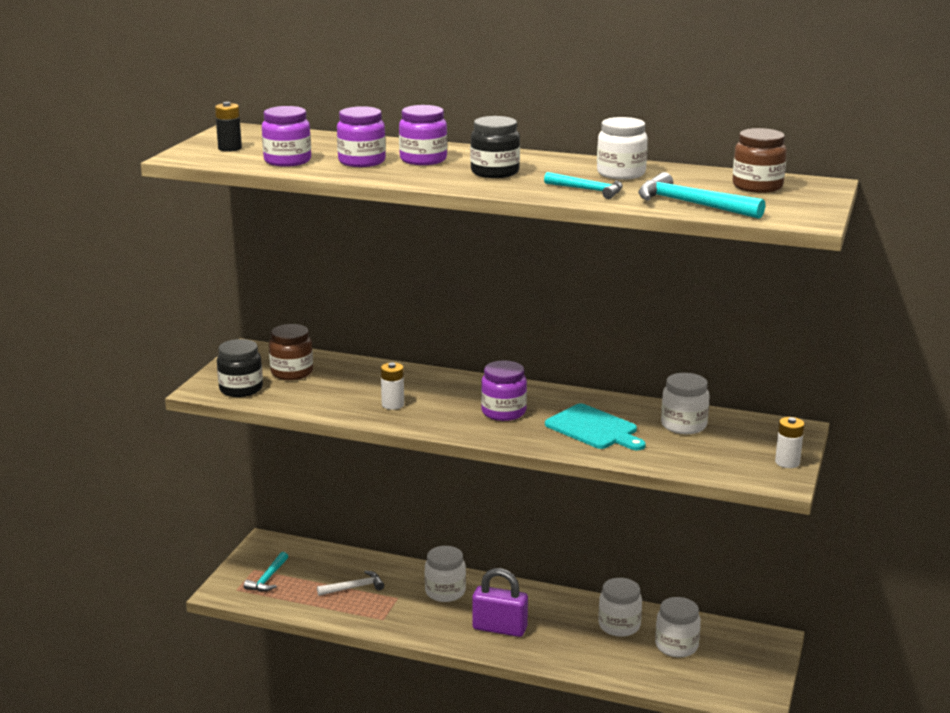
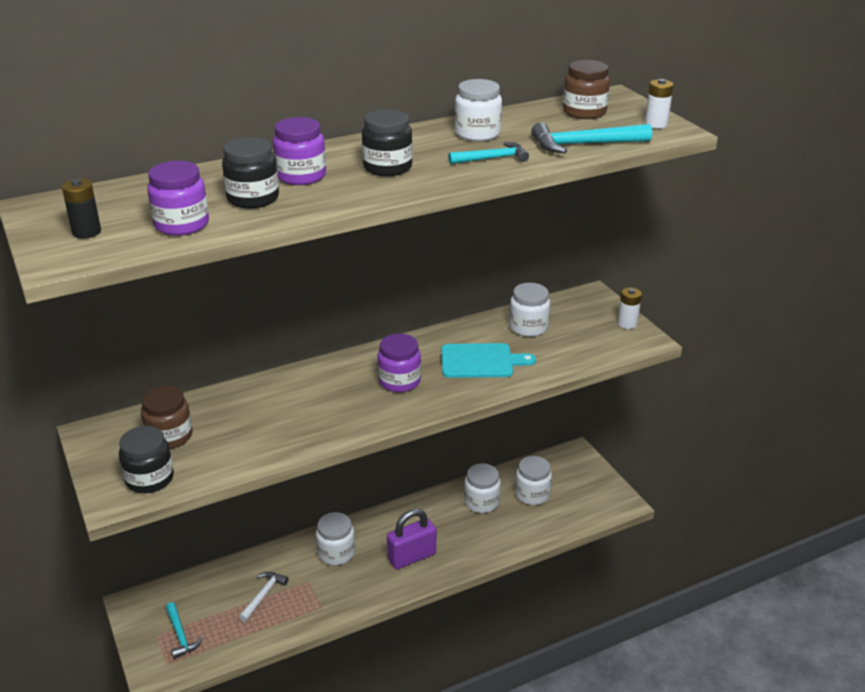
camera: 45 degrees left, 10 degrees up
(362, 161) = (253, 198): purple jar -> black jar
(393, 405) = (307, 421): white battery -> white battery (656, 124)

